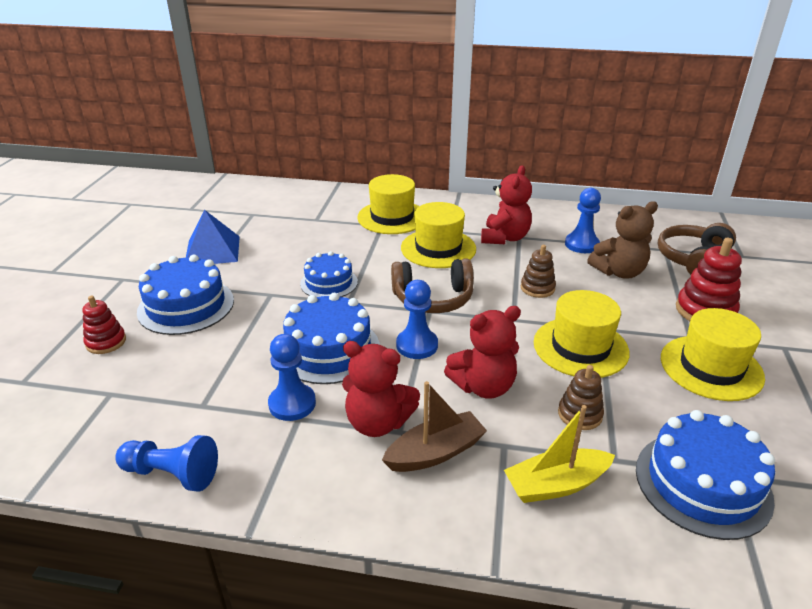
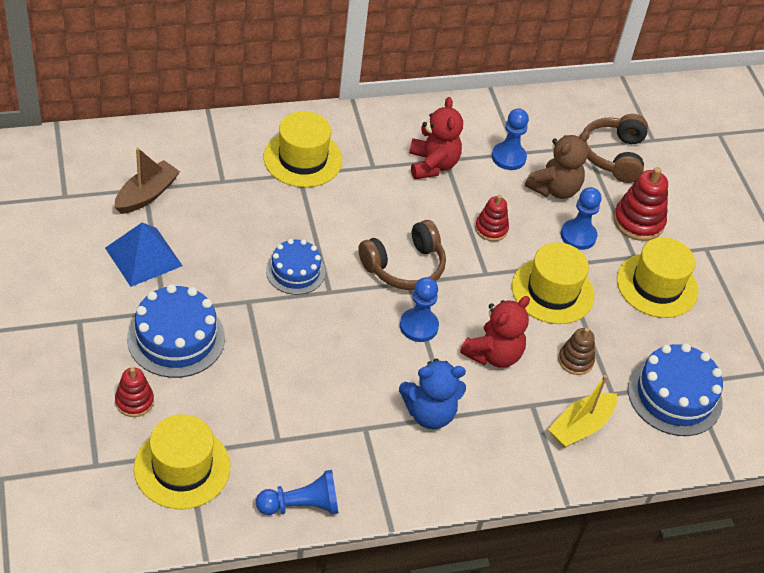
camera: 30 degrees left, 15 degrees up
(292, 404) = (351, 416): blue pawn -> blue pawn (578, 236)
(329, 349) = (346, 352): blue cake -> none
(378, 423) = (429, 413): red teddy bear -> blue teddy bear
(435, 452) = (486, 426): brown boat -> brown boat (146, 195)
(438, 248) = (375, 196): yellow hat -> yellow hat (182, 467)
(537, 288) = (491, 229): brown stacking toy -> red stacking toy

